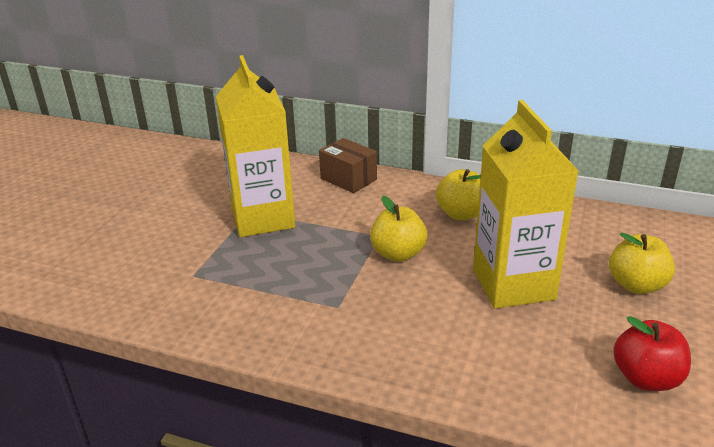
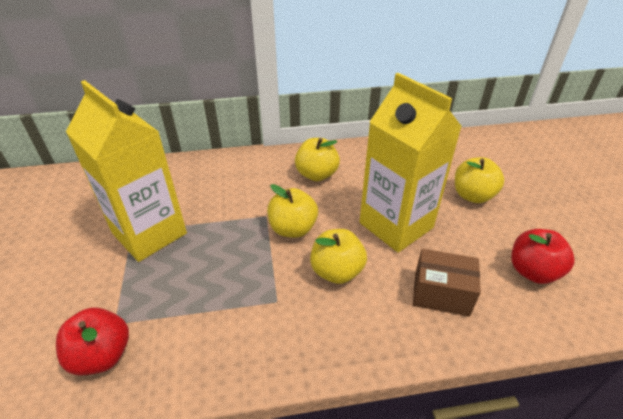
camera: 30 degrees left, 10 degrees up
(170, 293) = (102, 355): none -> red apple
(348, 179) = (204, 169): brown box -> brown box (441, 294)
(415, 303) = (337, 271): none -> yellow apple

